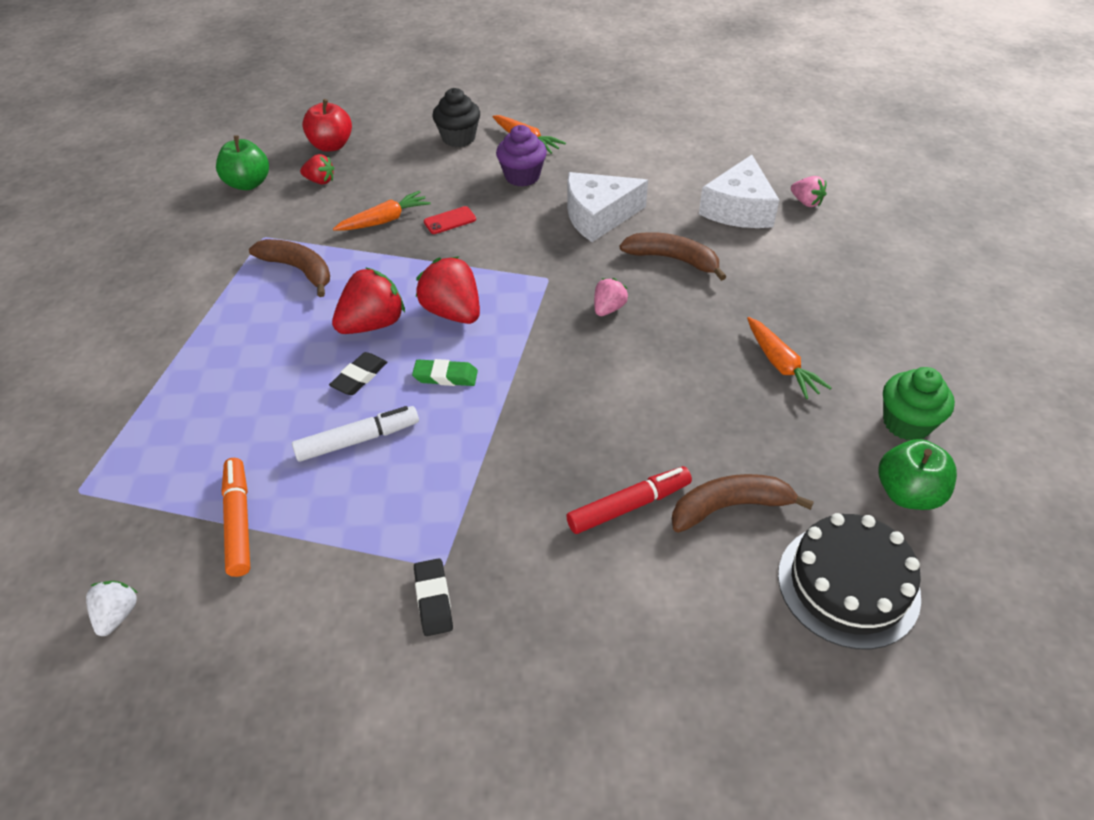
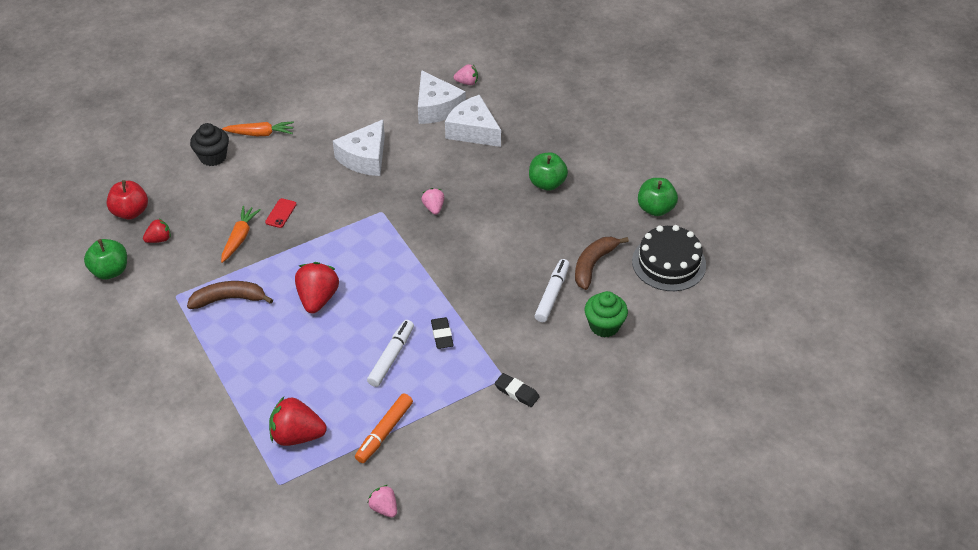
camera: 45 degrees left, 0 degrees up
(118, 615) = (384, 508): white strawberry -> pink strawberry
(239, 521) = (384, 432): orange marker -> orange marker turned 90 degrees counterclockwise
(359, 377) = (349, 329): black eraser -> black eraser (442, 335)
(445, 376) = (394, 297): green eraser -> none
(453, 312) = (354, 263): red strawberry -> red strawberry (297, 435)
(522, 176) = (288, 159): purple cupcake -> none
(629, 506) = (552, 294): red marker -> white marker
(673, 259) = (435, 159): brown banana -> none
(754, 254) = (473, 131): none -> white cheese
(781, 365) = (547, 183): orange carrot -> green apple
(906, 423) = (626, 176): green cupcake -> green cupcake (604, 326)

